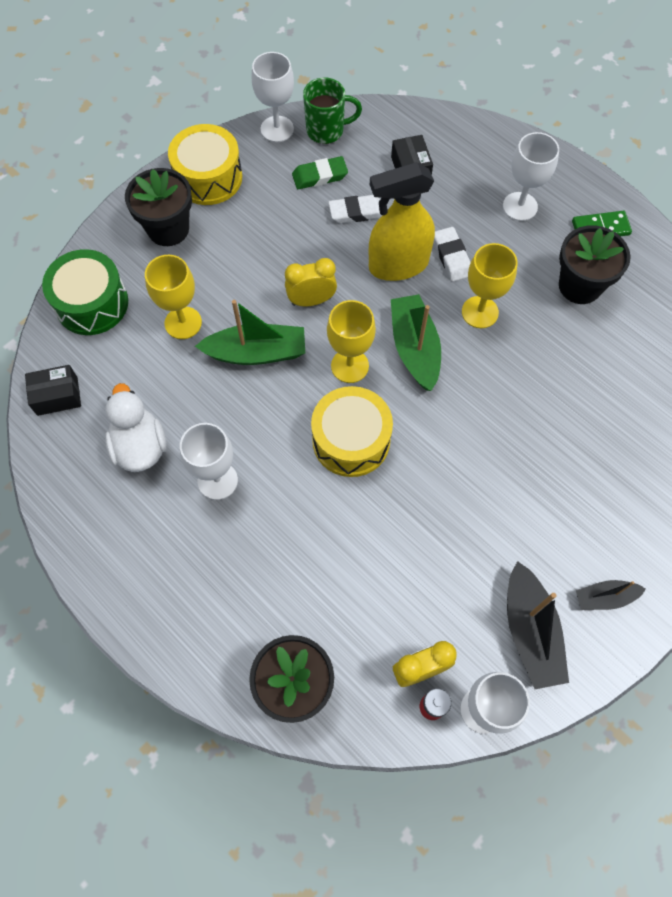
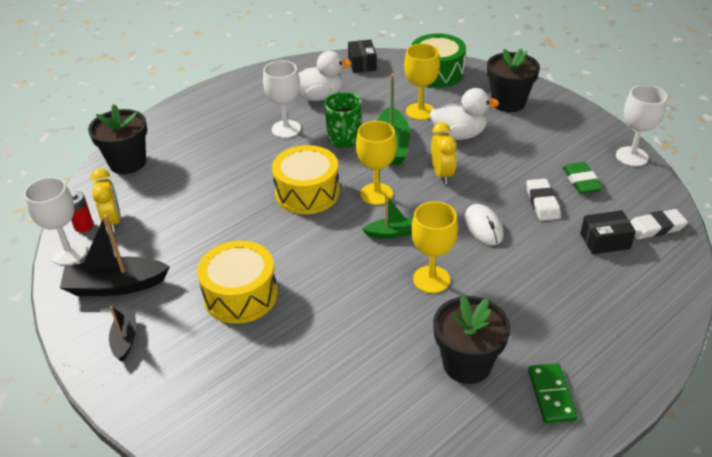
camera: 95 degrees right, 25 degrees down
(208, 177) = (565, 120): yellow drum -> yellow drum (240, 295)
(235, 282) = (459, 135): none -> white duck
(326, 130) = (639, 186): green mug -> green mug (344, 140)
(398, 265) = (483, 227): yellow spray bottle -> white mouse
(414, 348) = (392, 233): green boat -> green boat, size x0.57
(451, 257) = (496, 264): white eraser -> white eraser (655, 227)
(520, 206) = (570, 323): white goblet -> none

